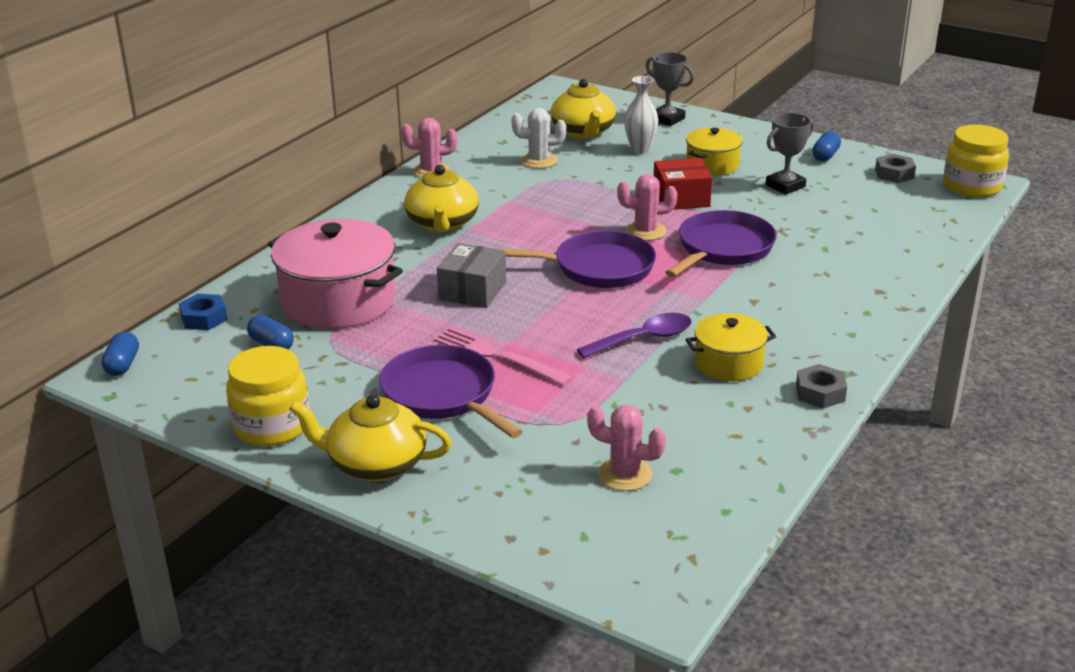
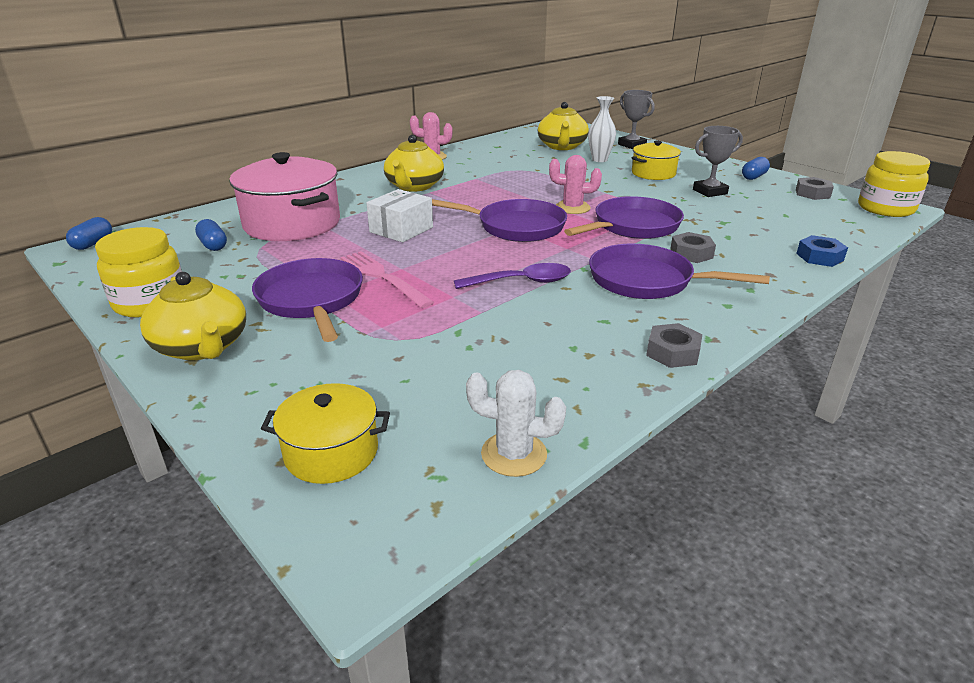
camera: 15 degrees right, 0 degrees up
(204, 318) = (184, 222): blue nut -> blue nut (819, 257)
(375, 464) = (202, 346): yellow teapot -> yellow teapot turned 150 degrees counterclockwise
(472, 290) = (401, 229): grey box -> white box
(539, 161) = (516, 159): white cactus -> white cactus (514, 454)
(624, 474) = (423, 397): pink cactus -> none
(681, 198) = (615, 190): red box -> none
(728, 363) = (591, 312): yellow pot -> yellow pot (331, 452)
(766, 317) = (647, 281): none -> purple pan
(796, 277) = (691, 253): none -> grey nut

